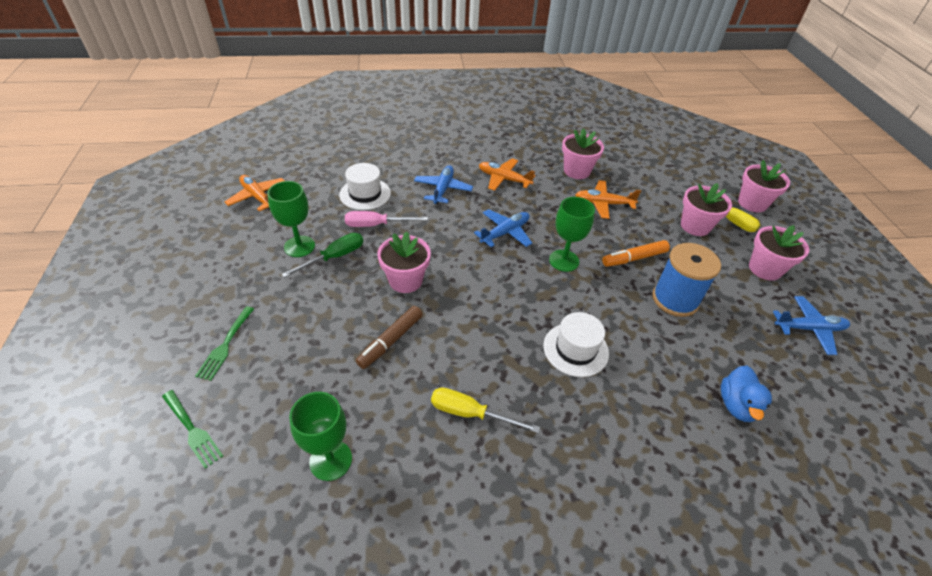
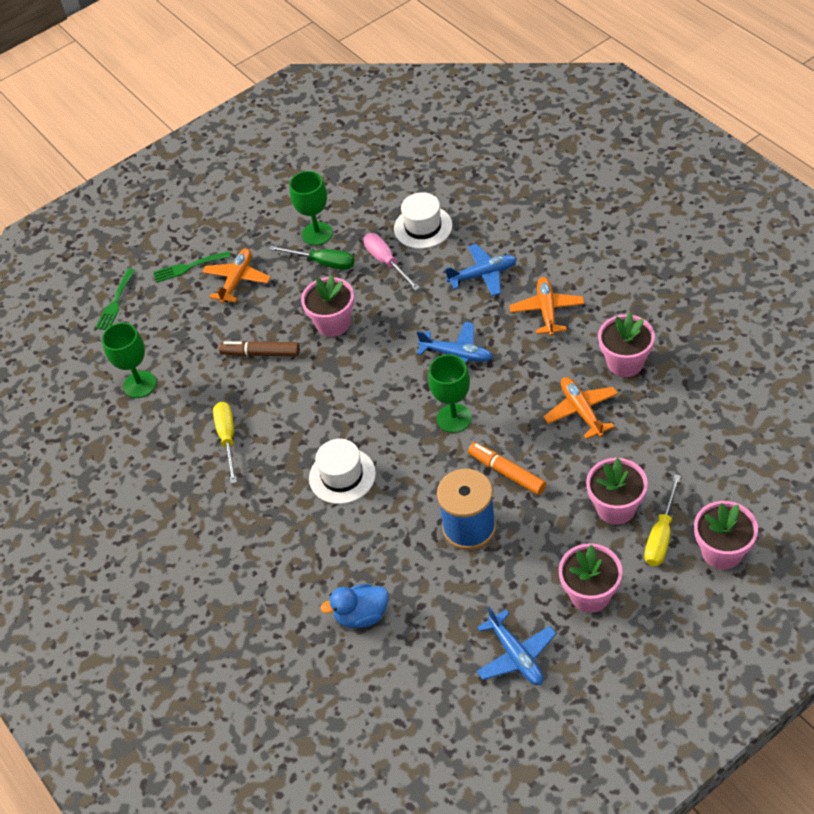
camera: 70 degrees right, 5 degrees up
(257, 197) = (354, 166): orange plane -> orange plane (237, 280)

